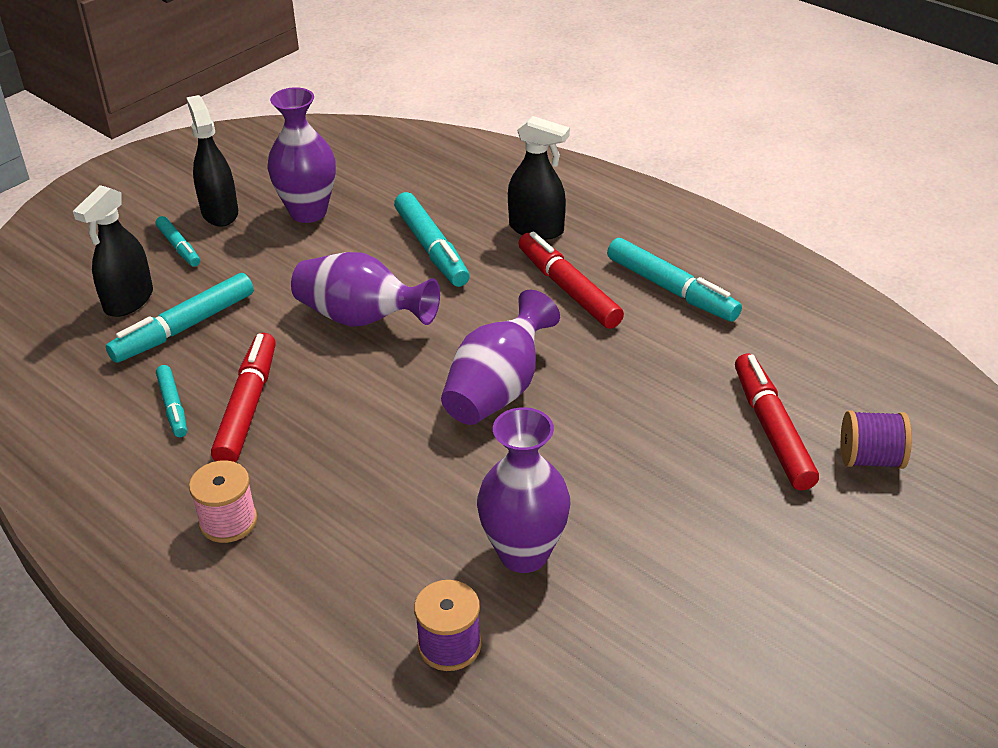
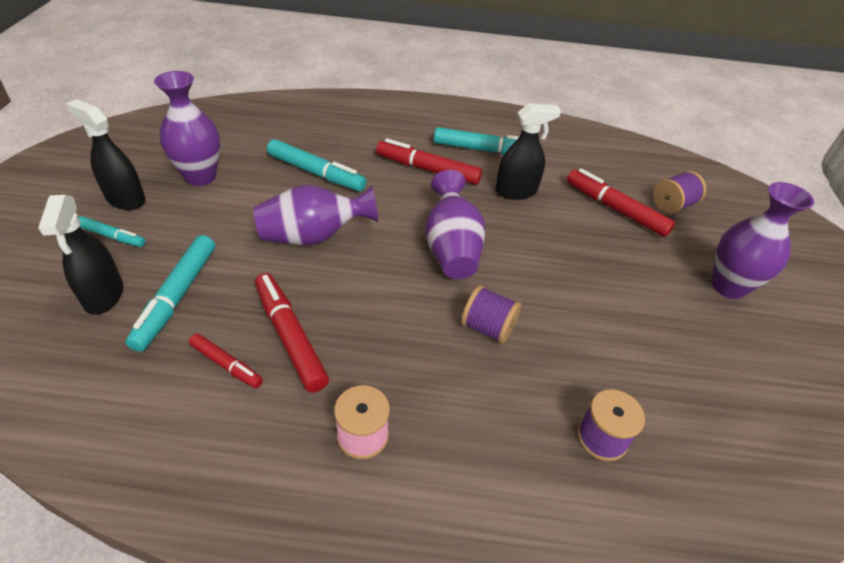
camera: 40 degrees left, 5 degrees up
(173, 406) = (226, 365): turquoise marker -> red marker
(447, 488) = (488, 328): none -> purple spool
(524, 553) = (576, 348): purple vase -> purple vase (728, 286)
(536, 229) = (371, 140): black spray bottle -> black spray bottle (516, 191)

